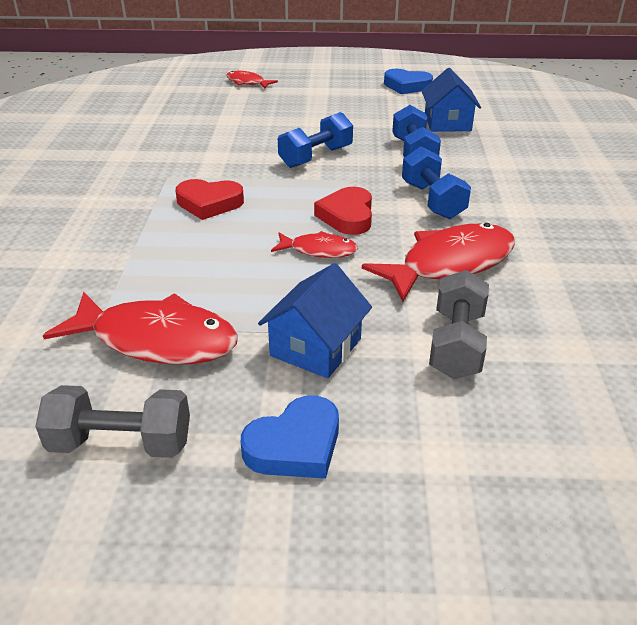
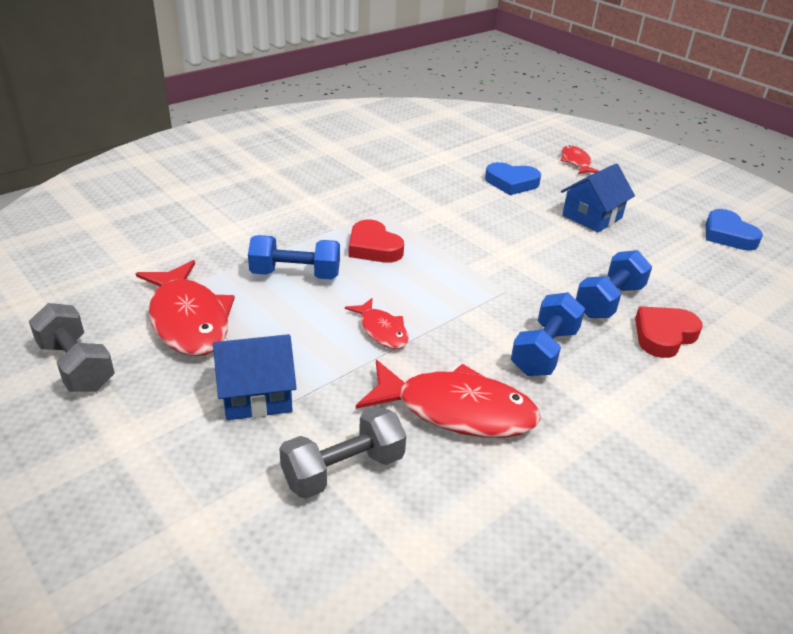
camera: 45 degrees right, 0 degrees up
(295, 445) = (139, 443): blue heart -> blue heart (511, 183)
(316, 157) = (515, 256): blue dumbbell -> blue dumbbell (295, 274)
(347, 216) = (450, 318): red heart -> red heart (663, 335)
(447, 123) = (700, 292): blue house -> blue house (592, 217)

